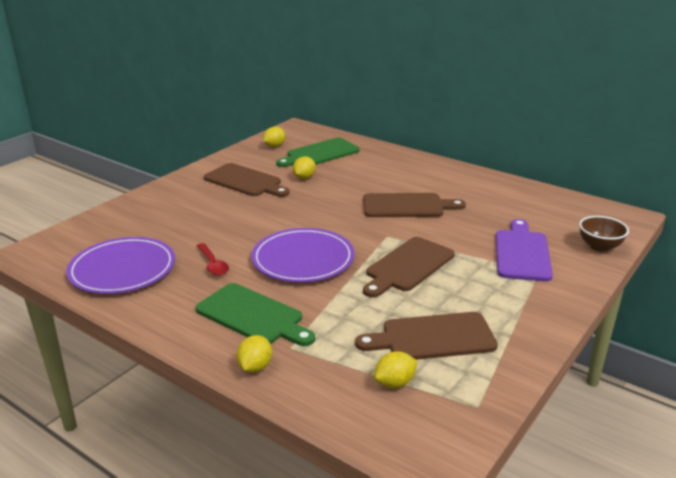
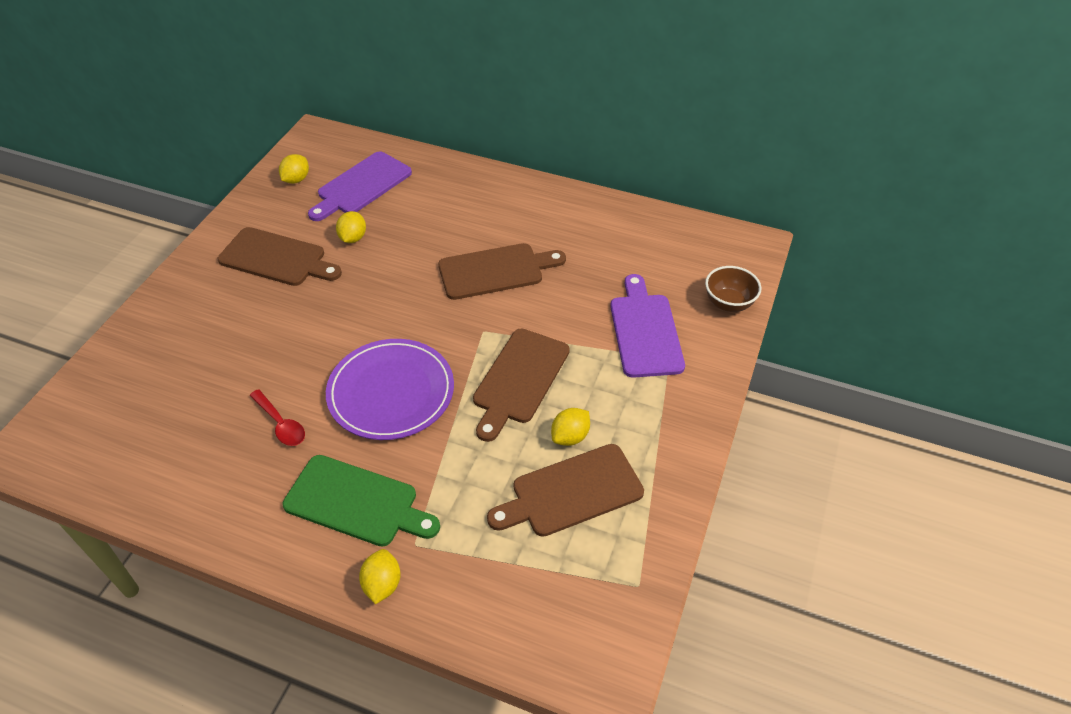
camera: 15 degrees left, 20 degrees up
(122, 269) = (165, 456): purple plate -> none
(320, 153) = (361, 186): green cutting board -> purple cutting board
(395, 383) = (545, 572): yellow lemon -> yellow lemon (570, 436)

